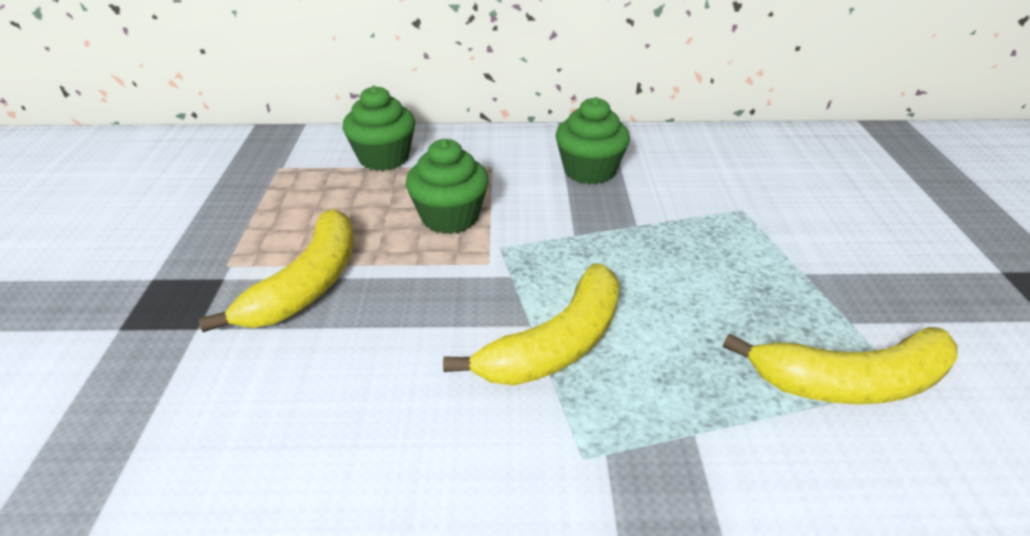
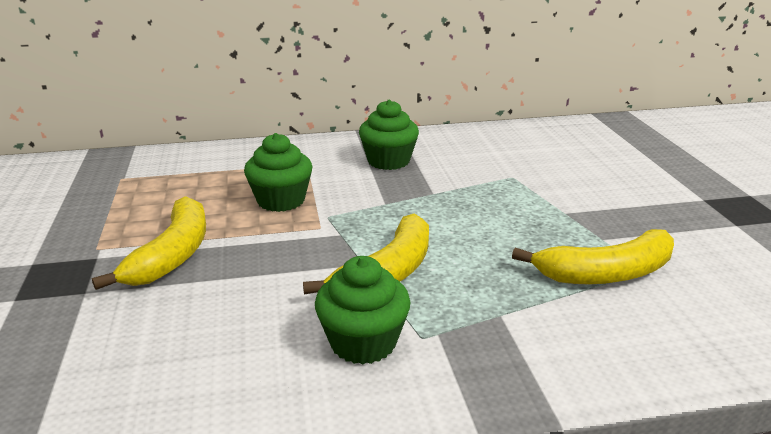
camera: 10 degrees left, 10 degrees down
(384, 158) = (213, 165): green cupcake -> green cupcake (363, 342)

